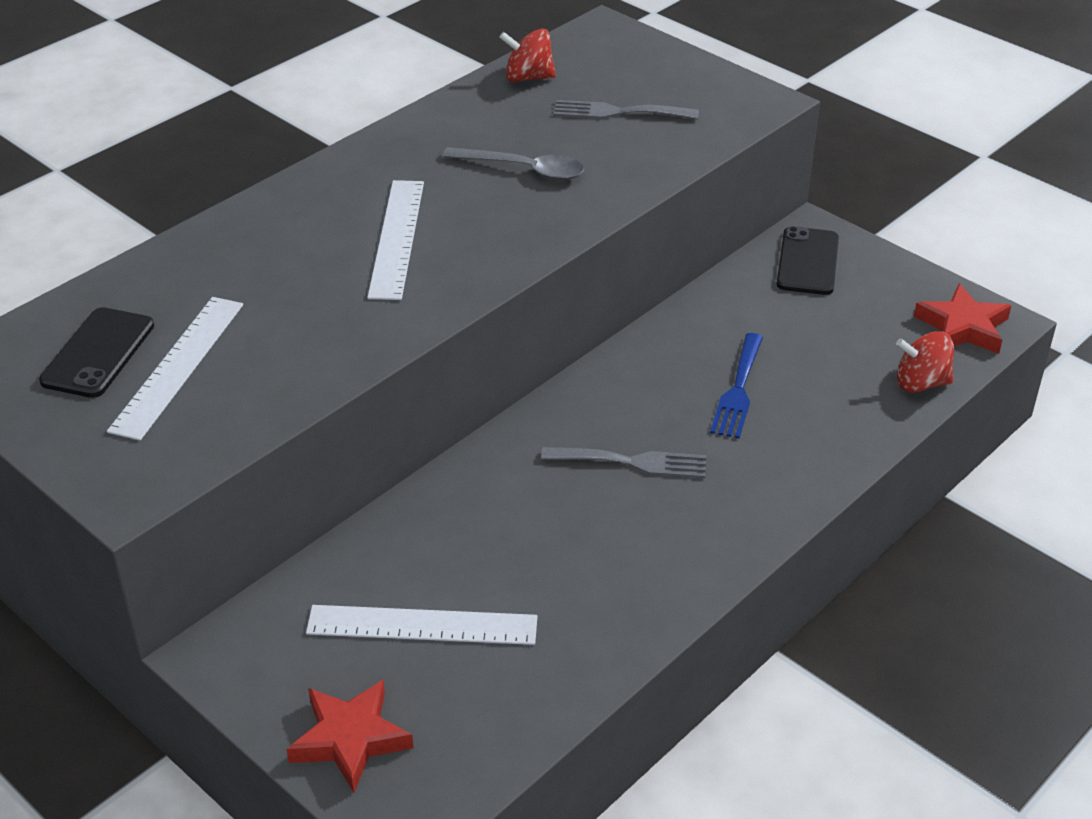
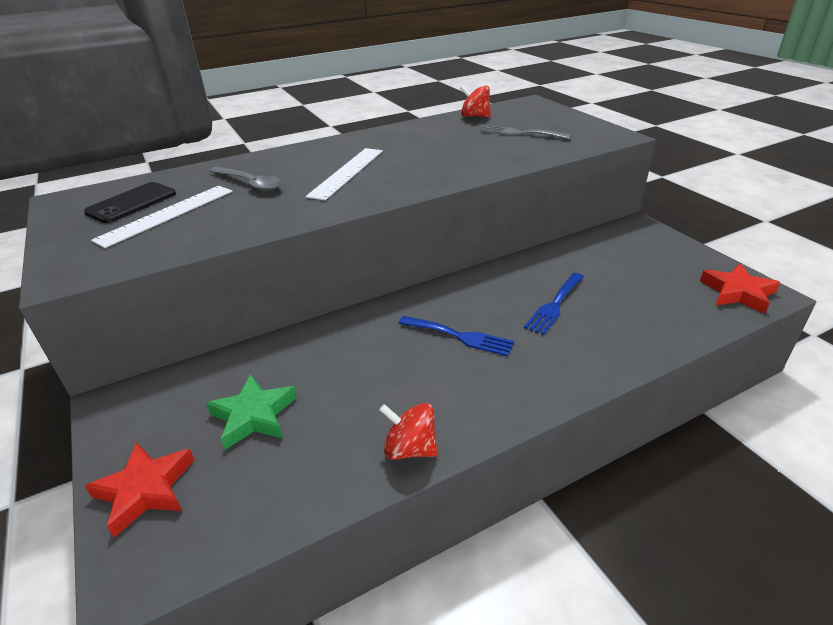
camera: 20 degrees right, 5 degrees down
(422, 625) = (253, 416): white ruler -> green star
(523, 169) = (446, 151): grey spoon -> grey spoon (250, 183)
(632, 462) = (460, 336): grey fork -> blue fork
(808, 262) = (630, 241): black phone -> none
(921, 383) = (696, 323): red spinning top -> red spinning top (410, 448)

